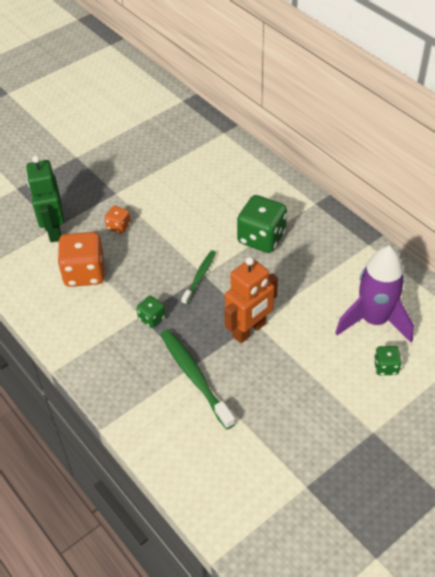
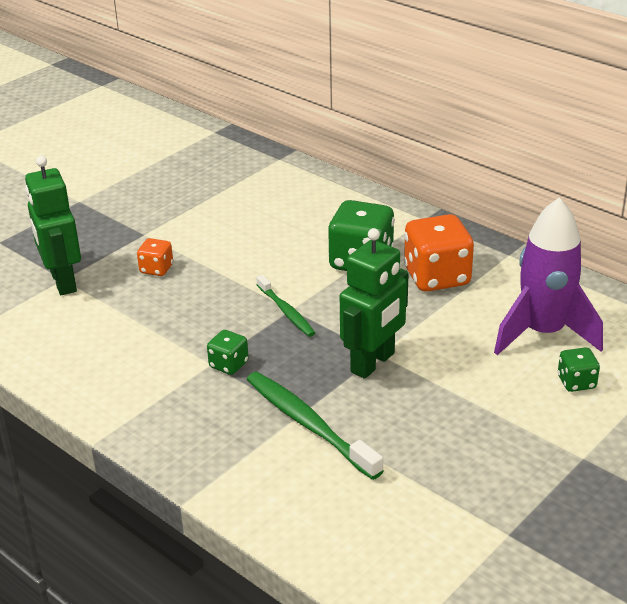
camera: 10 degrees left, 15 degrees down
(84, 273) = (118, 324): orange dice -> orange dice (437, 277)
(200, 277) = (286, 311): green toothbrush -> green toothbrush turned 135 degrees clockwise
(249, 330) = (373, 363): orange robot -> green robot

